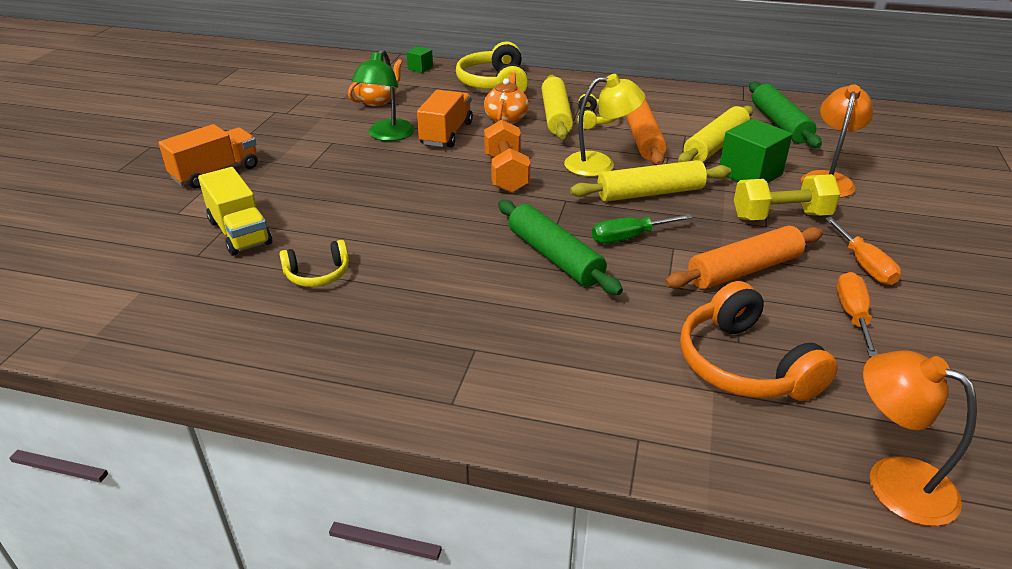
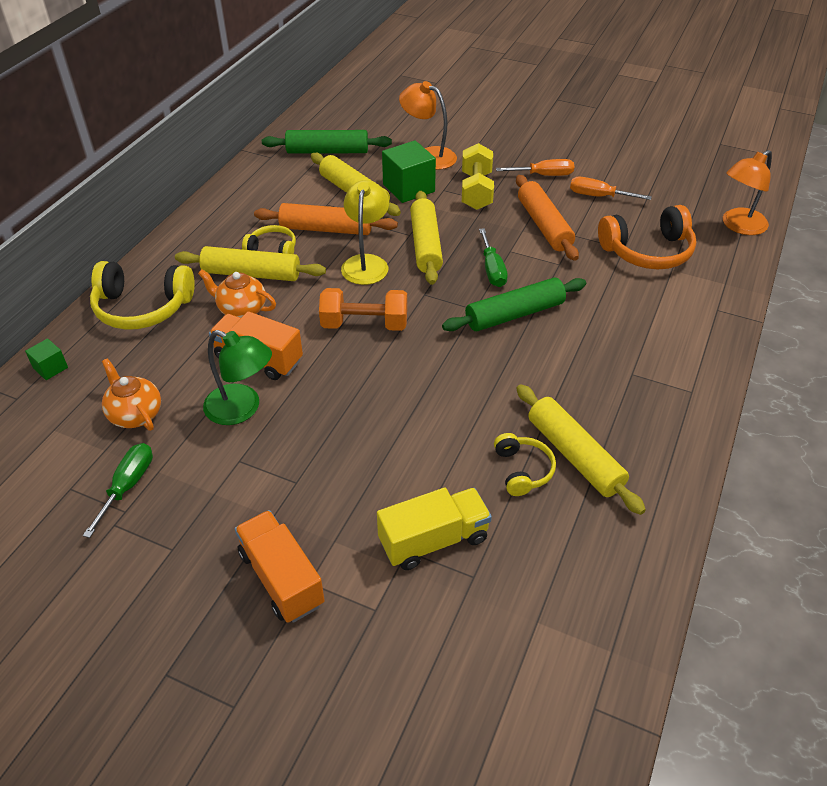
camera: 80 degrees left, 10 degrees up
(309, 110) = (128, 486): none -> green screwdriver
(338, 307) = (574, 455): none -> yellow rolling pin

